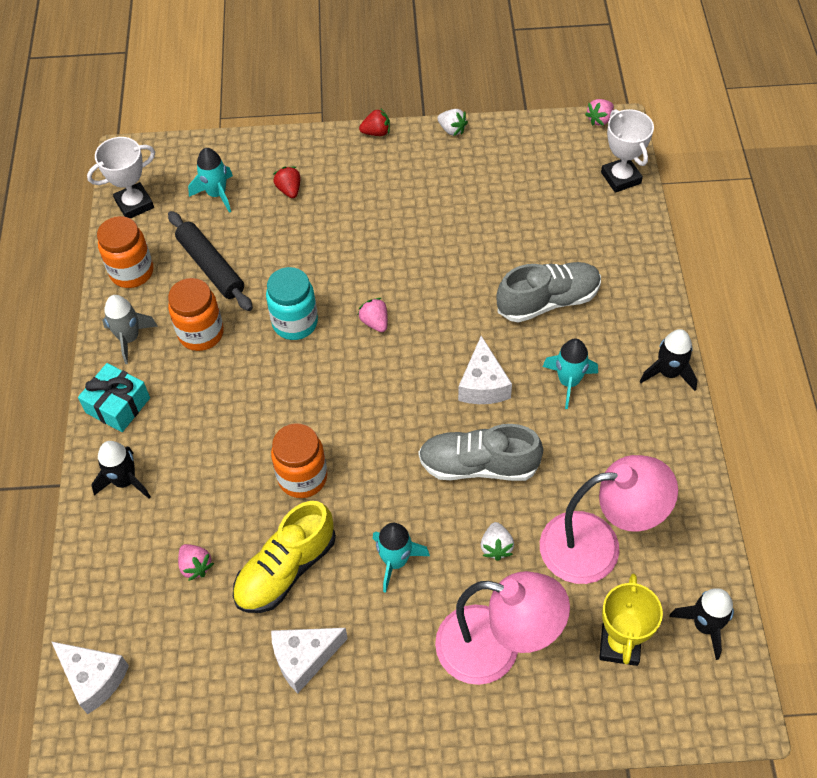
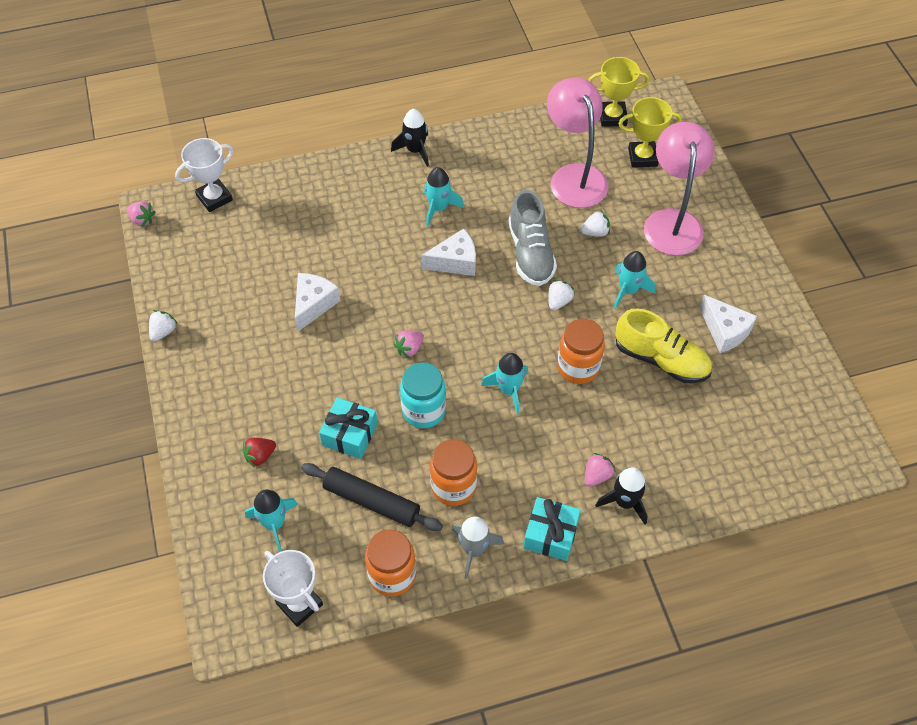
camera: 105 degrees left, 0 degrees up
(93, 678) = (799, 468): white cheese -> white cheese (313, 304)
(195, 566) = (681, 423): pink strawberry -> pink strawberry (597, 476)
(211, 267) = (371, 501): black rolling pin -> black rolling pin turned 75 degrees clockwise
(288, 259) = (350, 434): none -> turquoise gift
(295, 403) = (508, 390): none -> turquoise rocket
(376, 132) = (172, 395): red strawberry -> none
(399, 479) = (558, 301): none -> white strawberry
(548, 301) = (361, 231): grey shoe -> none
(705, 625) = (612, 117): black rocket -> yellow trophy

